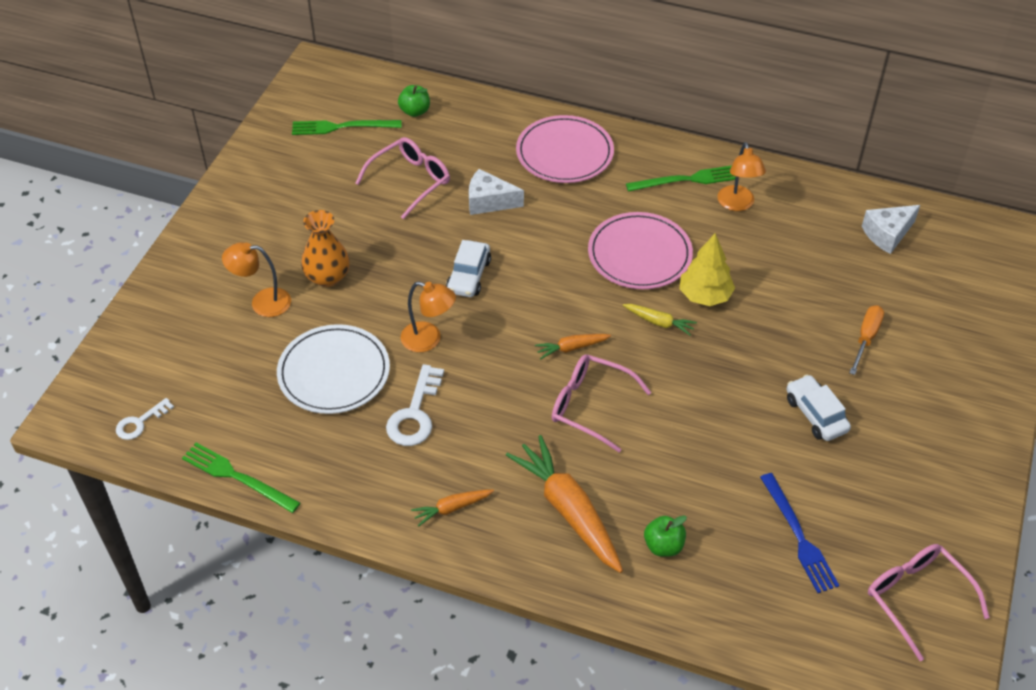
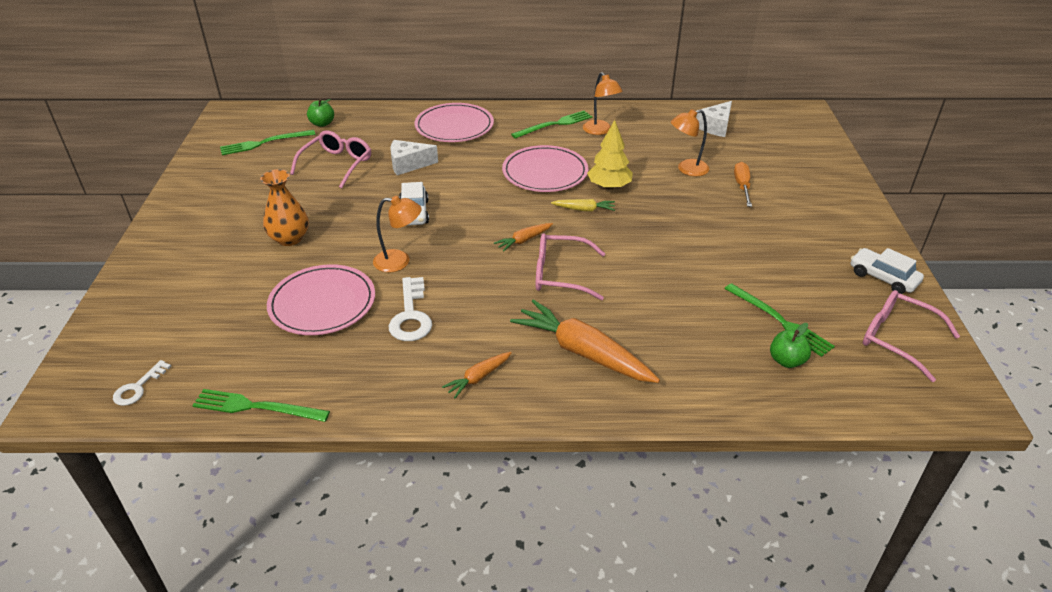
camera: 20 degrees left, 10 degrees down
(262, 302) = (234, 268): orange lamp -> orange lamp (687, 169)
(334, 372) = (322, 303): white plate -> pink plate
(663, 546) = (678, 357): green apple -> green apple (786, 361)
(799, 536) = (780, 321): blue fork -> green fork
(816, 414) = (738, 239): white car -> white car (883, 278)

